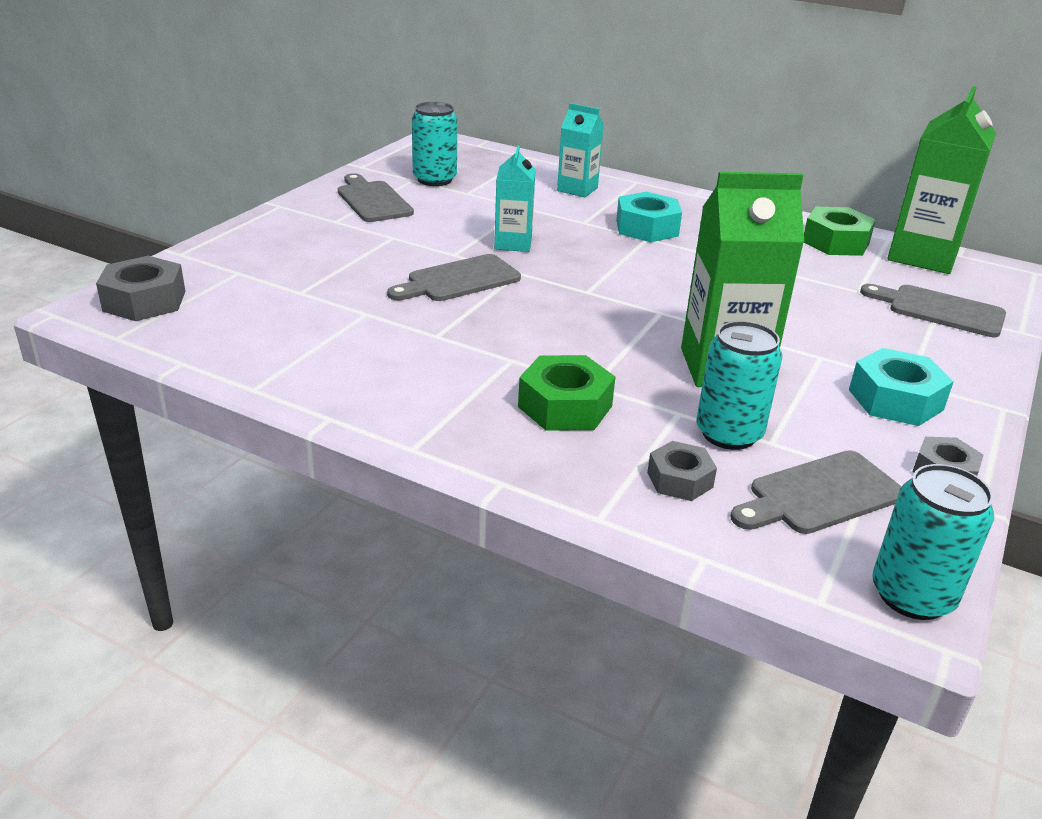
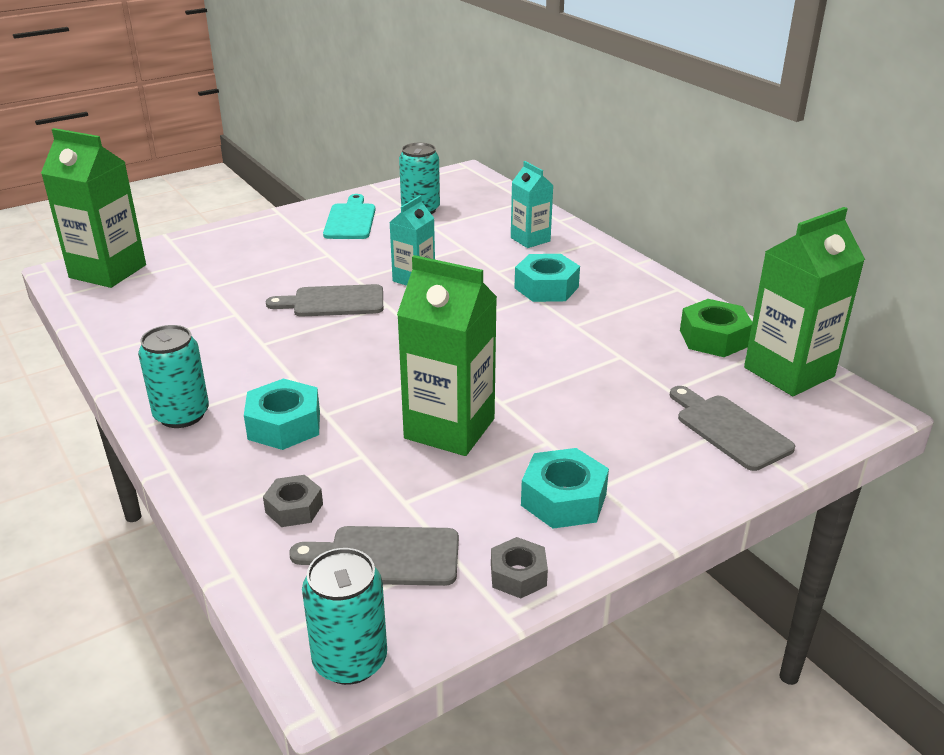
camera: 30 degrees right, 0 degrees up
(144, 301) = (108, 271): grey nut -> green carton
(373, 200) = (350, 220): grey cutting board -> turquoise cutting board
(565, 406) = (284, 425): green nut -> turquoise nut
(729, 434) = (379, 484): turquoise can -> turquoise can (182, 415)

